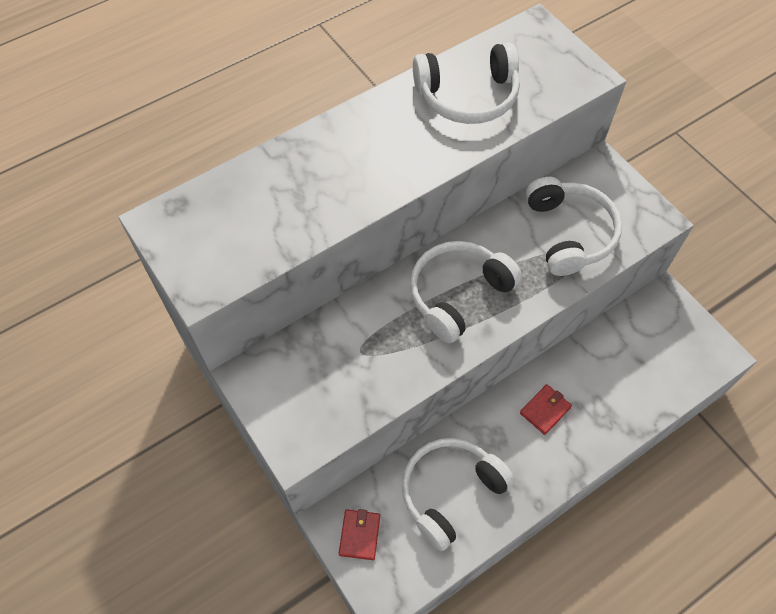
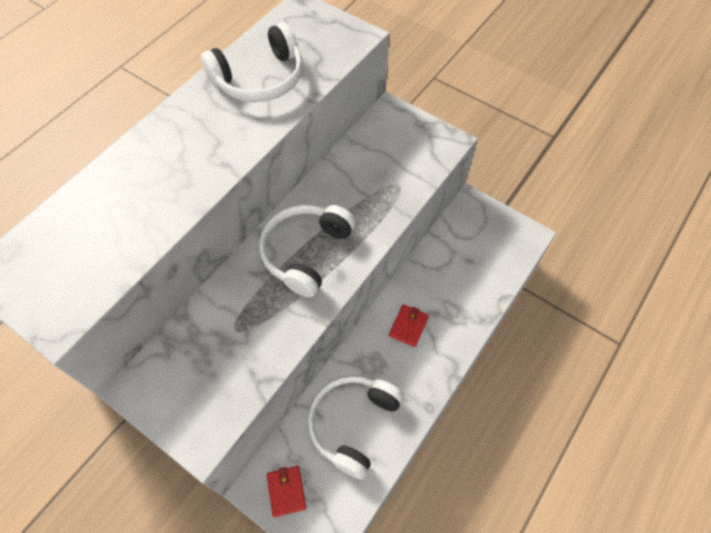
camera: 20 degrees left, 0 degrees up
(569, 233) = (382, 173): white headphones -> none

